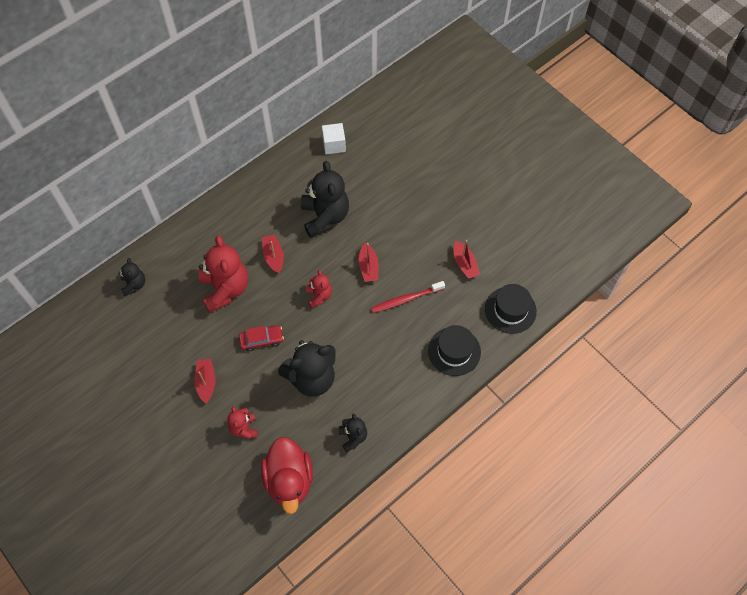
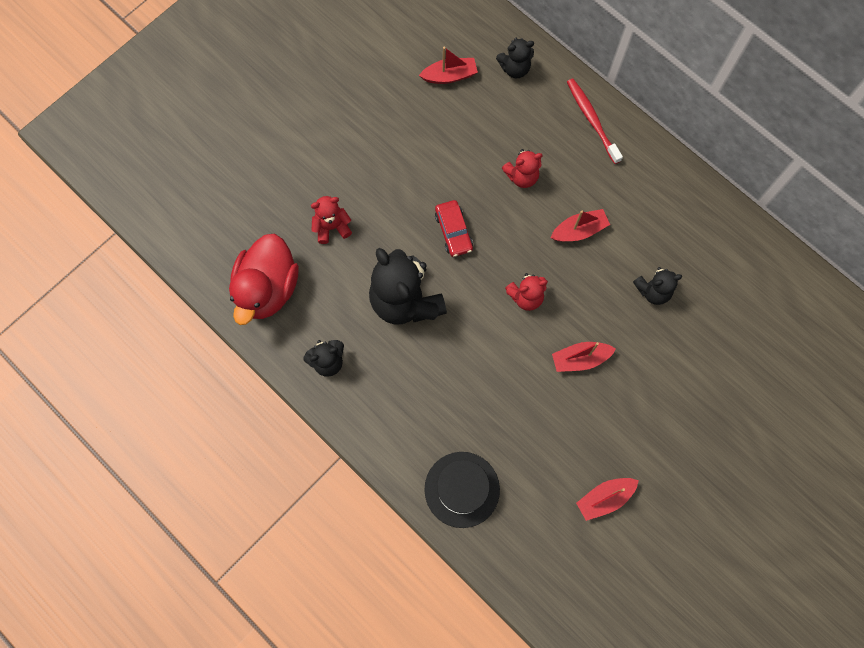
camera: 85 degrees right, 10 degrees up
(206, 382) = (389, 174): red boat -> red boat (449, 76)
(225, 289) = (522, 176): red teddy bear -> red teddy bear, size x0.52
(289, 480) = (268, 289): red duck -> red duck turned 60 degrees counterclockwise
(325, 217) = (653, 291): black teddy bear -> black teddy bear, size x0.52
(334, 144) = (779, 290): white cube -> none
(406, 299) = (535, 415): red toothbrush -> red toothbrush (592, 120)
(510, 310) = (536, 571): black hat -> none

